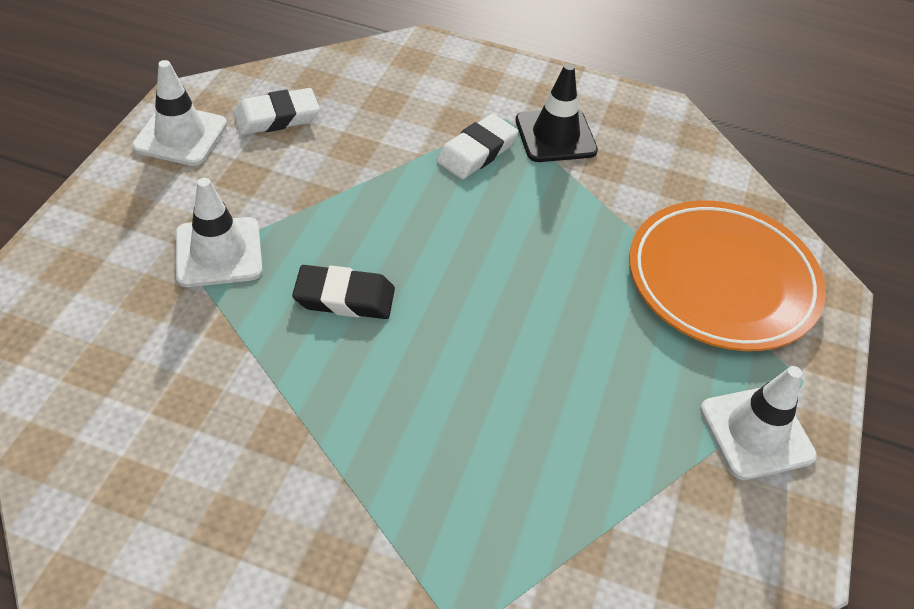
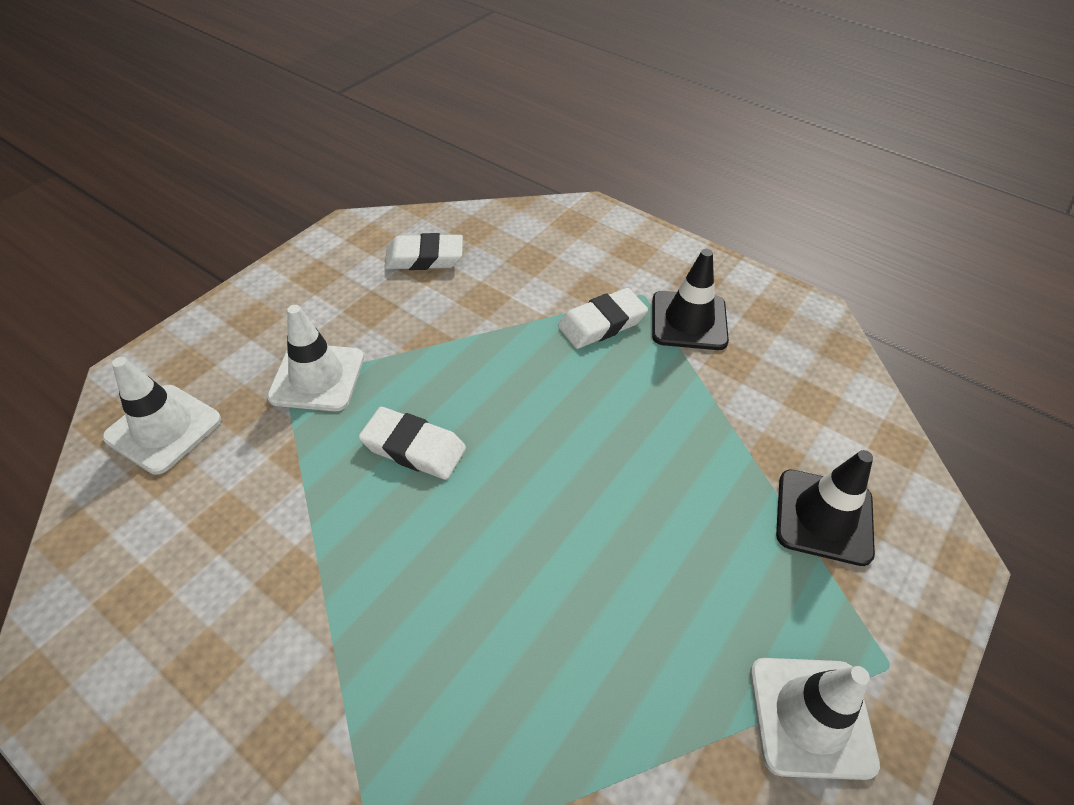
camera: 20 degrees right, 0 degrees up
(180, 135) = (332, 260): white traffic cone -> white traffic cone (163, 429)
(344, 297) = (414, 448): black eraser -> white eraser
(722, 280) = (824, 517): orange plate -> black traffic cone

